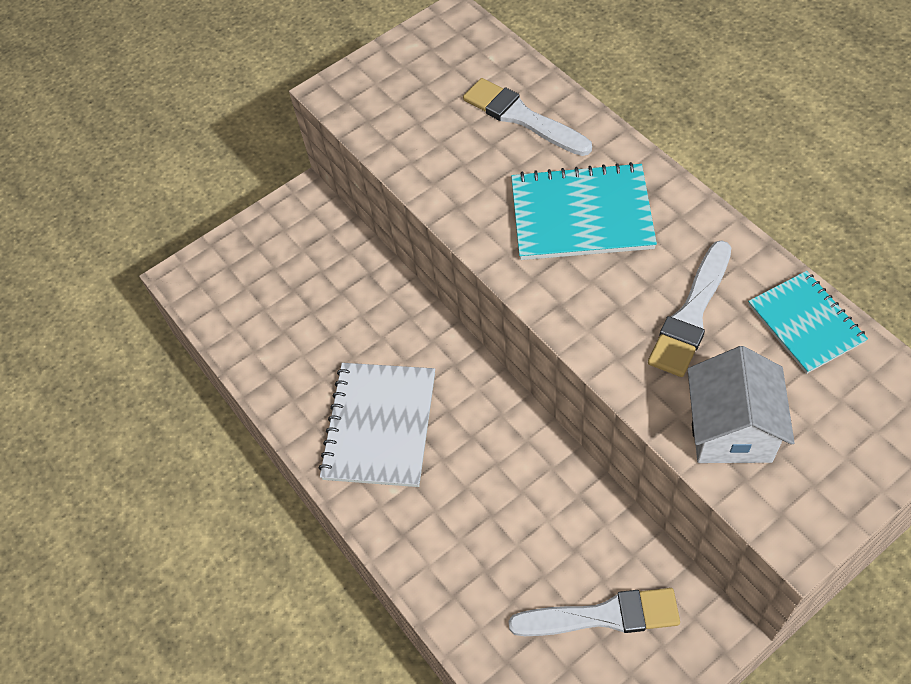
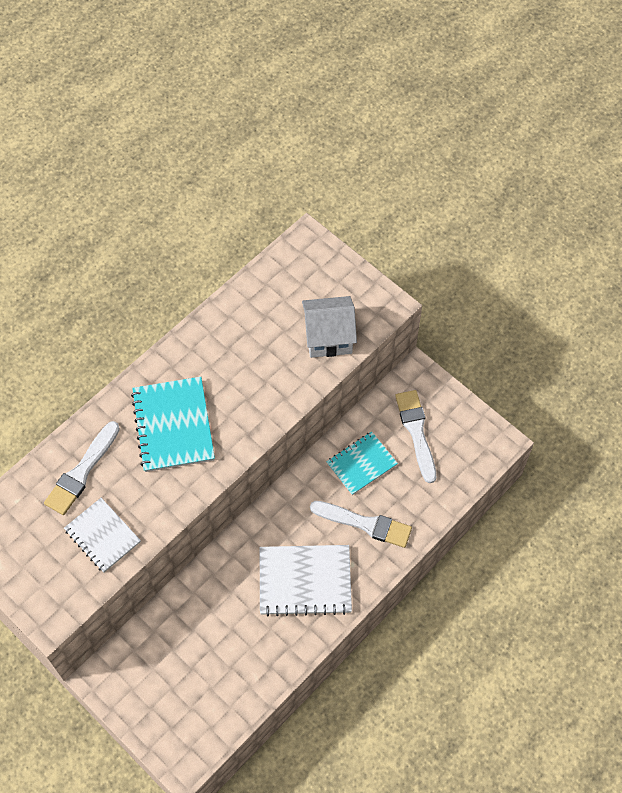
camera: 105 degrees left, 5 degrees up
(429, 138) = (102, 536): none -> white notebook
(691, 314) = (250, 358): white brush -> white brush (365, 524)
(805, 323) = (252, 298): turquoise notebook -> turquoise notebook (361, 464)

